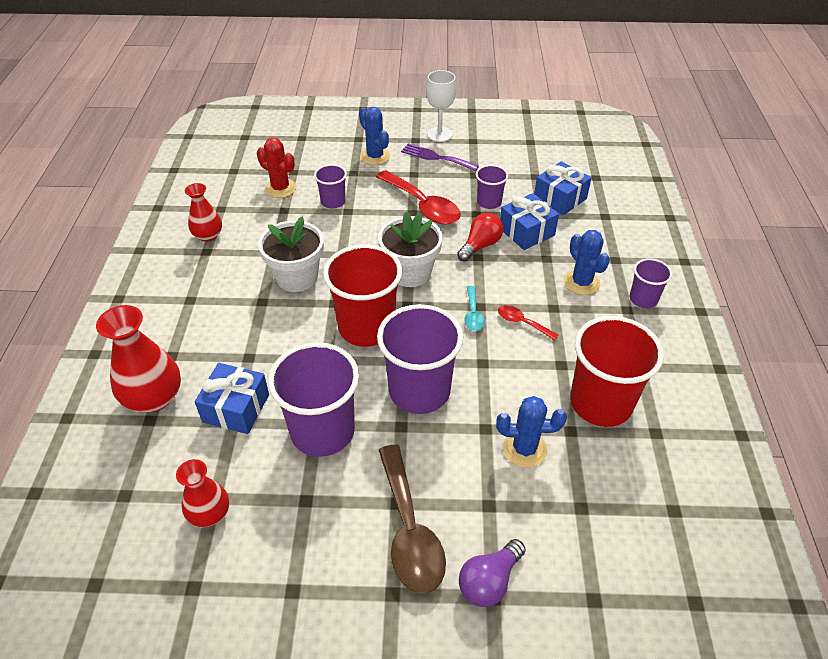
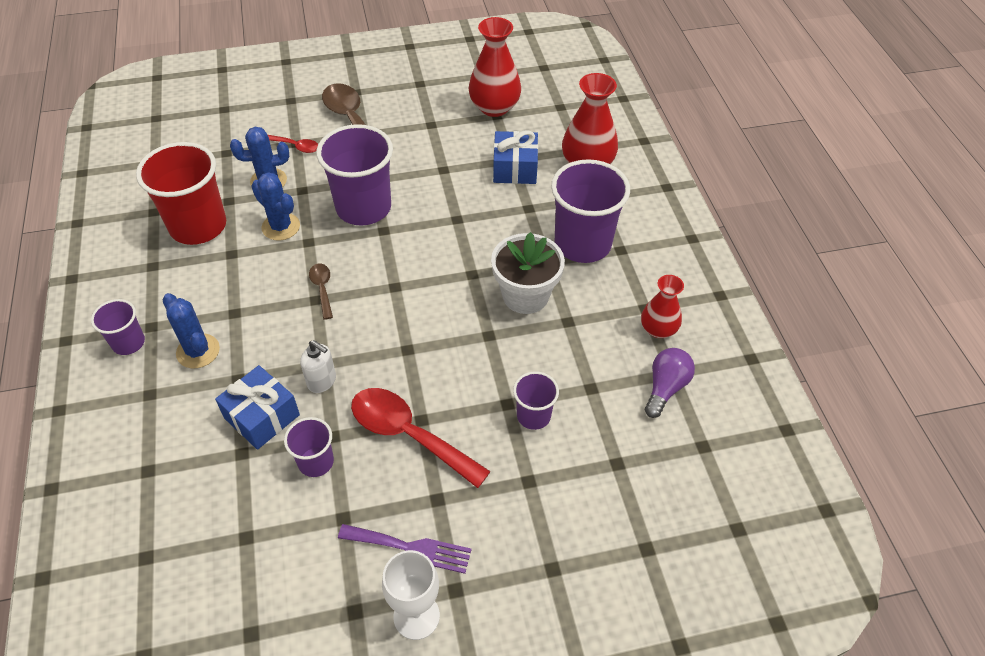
camera: 165 degrees right, 5 degrees up
(209, 513) = (494, 107): red vase -> red vase, size x1.62
(280, 188) = (616, 425): red cactus -> none
(322, 431) = (436, 165): purple cup -> purple cup (582, 244)
(366, 327) = (429, 254): red cup -> none
(375, 156) = (509, 527): blue cactus -> blue cactus (281, 227)
(410, 272) = (401, 326): white flower pot -> none
(473, 314) = (322, 289): turquoise spoon -> brown spoon
(480, 246) = (322, 381): red light bulb -> white soap dispenser
(489, 581) = (293, 106): purple light bulb -> purple light bulb (665, 388)
(522, 323) = (269, 289): red spoon -> red spoon (296, 146)
(560, 198) = (210, 492): blue gift -> none

